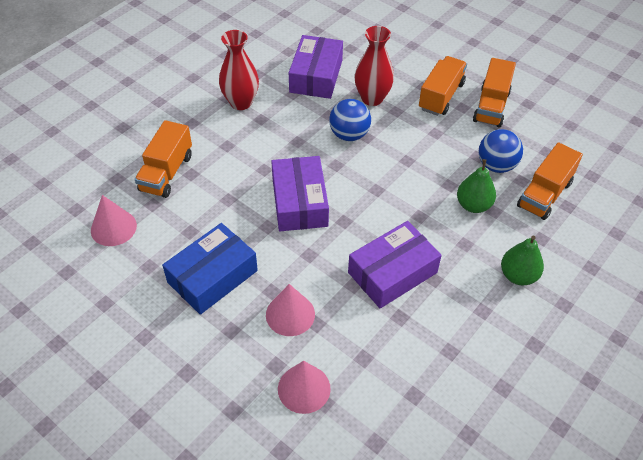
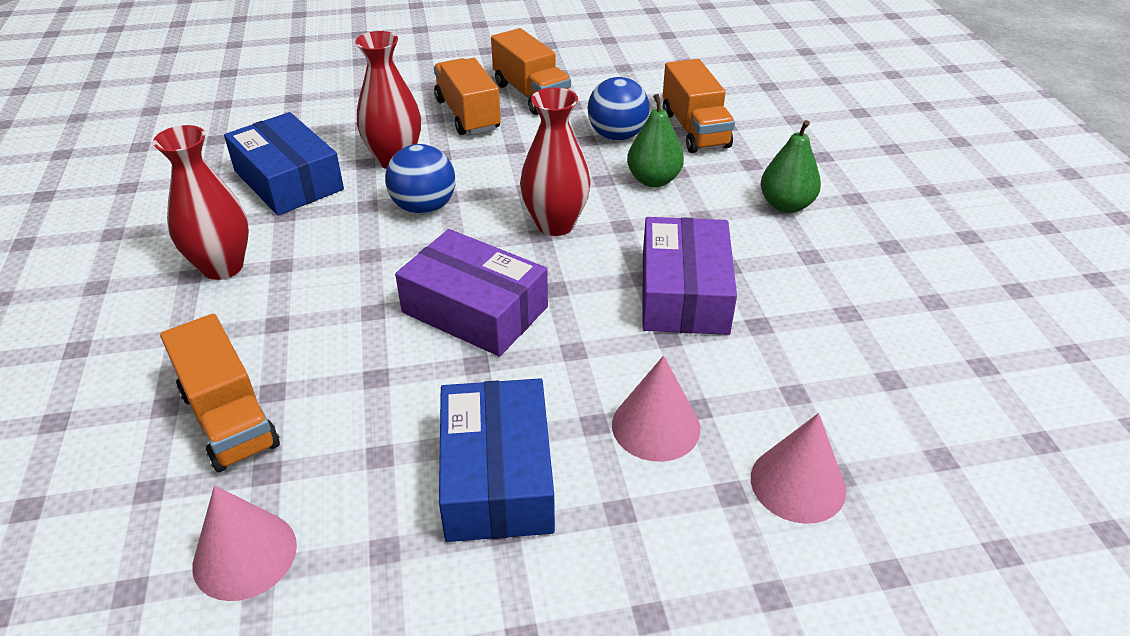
camera: 50 degrees left, 10 degrees down
(316, 76) = (288, 180): purple box -> blue box
(390, 190) = (555, 224): none -> red vase

